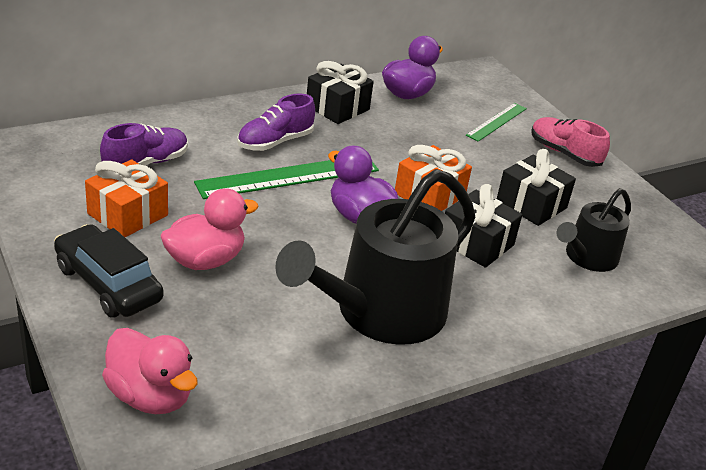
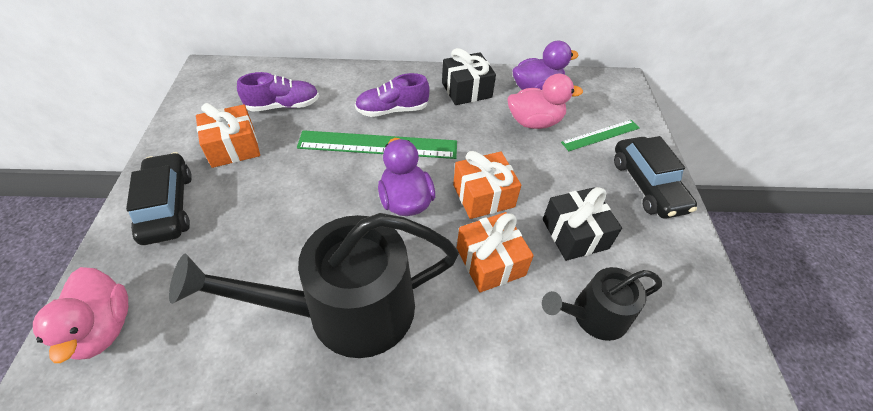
camera: 30 degrees right, 15 degrees up
(205, 260) = (252, 206): pink duck -> pink duck (534, 122)
(476, 243) = (490, 261): black gift -> orange gift
(564, 153) = (647, 185): pink shoe -> black car

